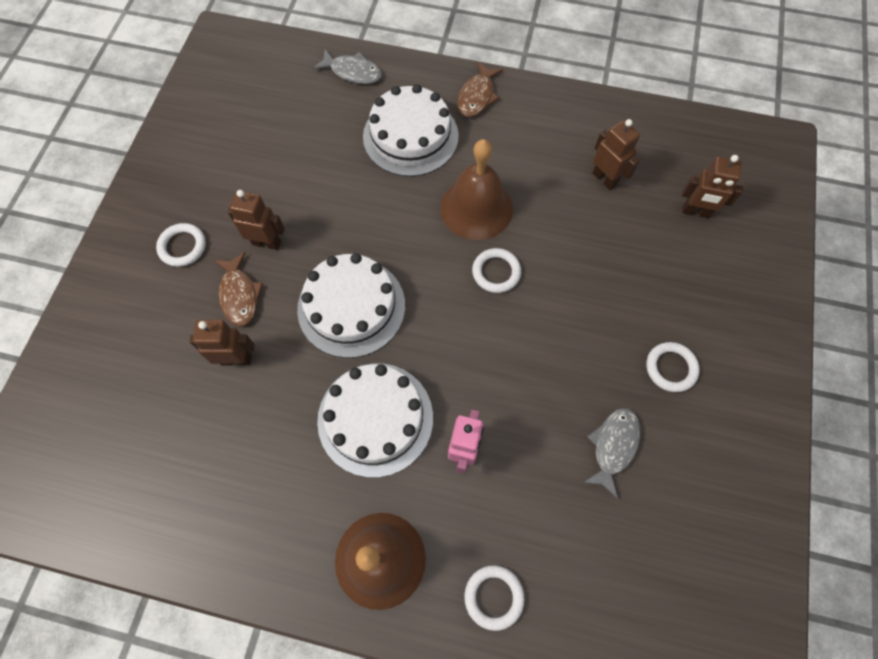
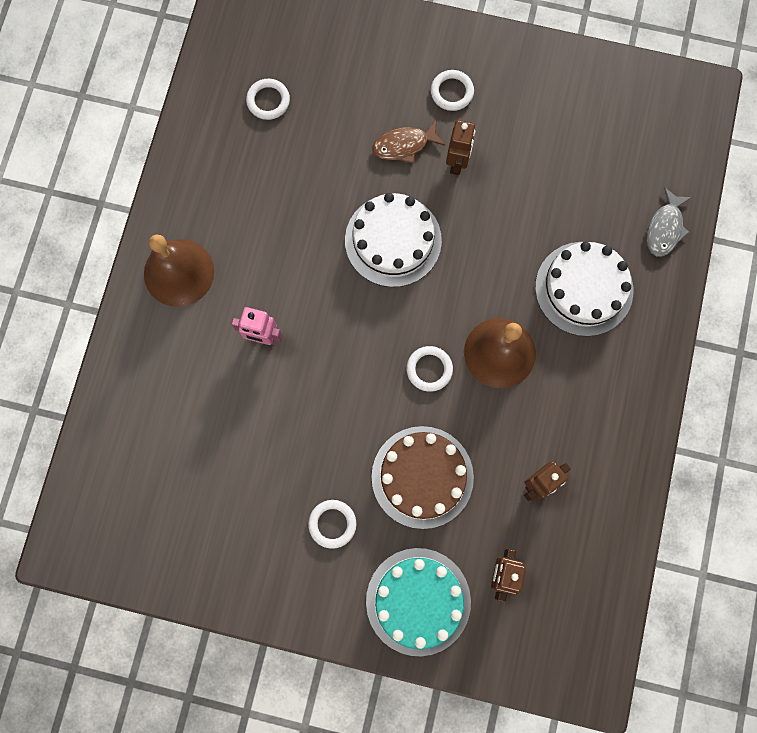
camera: 90 degrees right, 10 degrees up
(236, 359) = (344, 150): brown robot -> none
(375, 418) = (290, 265): white cake -> none
(477, 96) = (640, 356): brown fish -> none
(493, 597) = (148, 358): white ring -> white ring (268, 101)
(610, 280) = (422, 477): none -> brown cake
(613, 446) = (262, 463): grey fish -> none
(735, 284) = (418, 601): none -> turquoise cake

